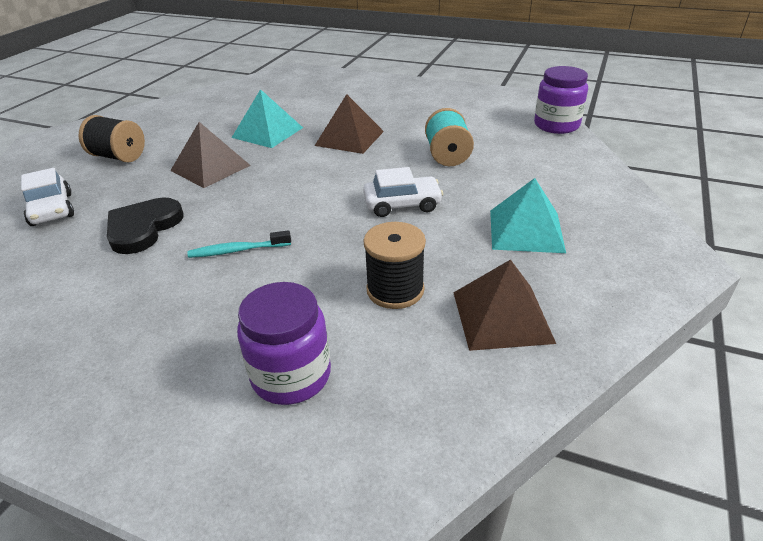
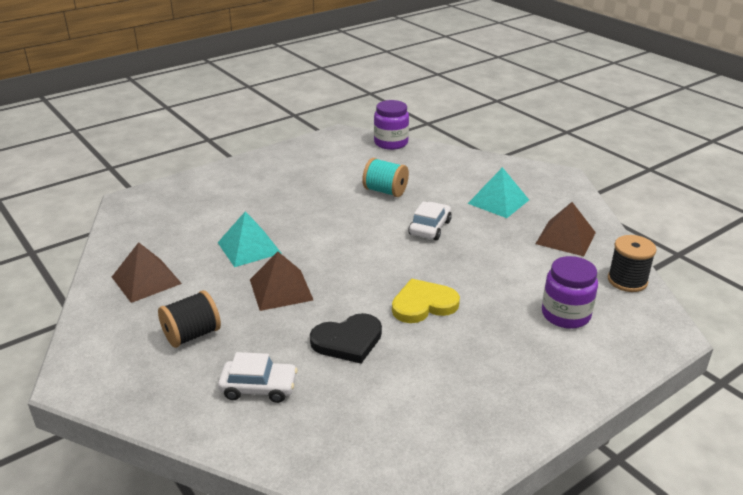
camera: 60 degrees left, 5 degrees down
(143, 228) = (348, 341): black heart -> black heart turned 75 degrees counterclockwise
(237, 250) = (423, 304): turquoise toothbrush -> yellow heart
(349, 138) = (310, 216): brown pyramid -> brown pyramid (146, 280)
(395, 290) = (518, 260): black spool -> black spool (627, 281)

